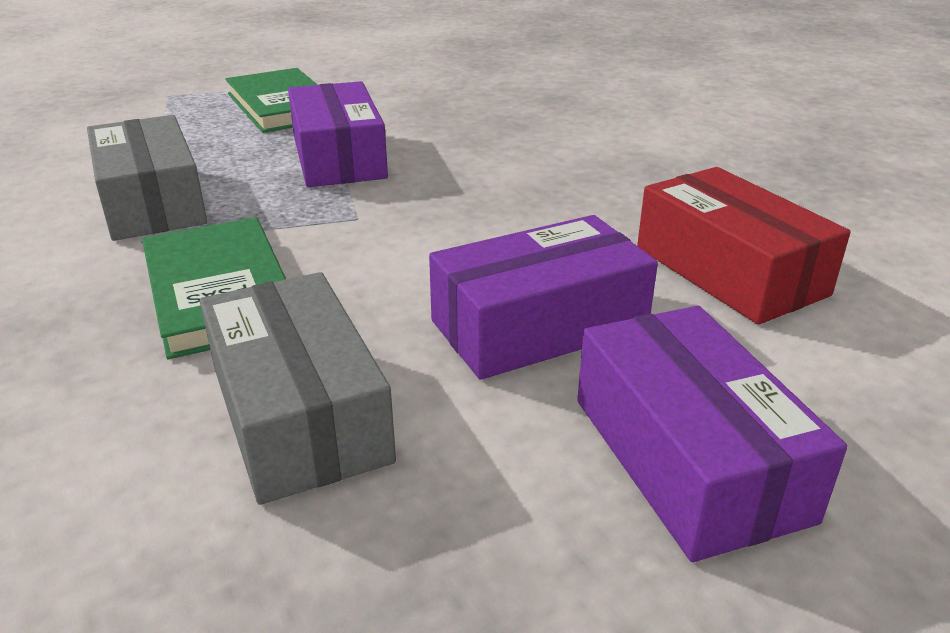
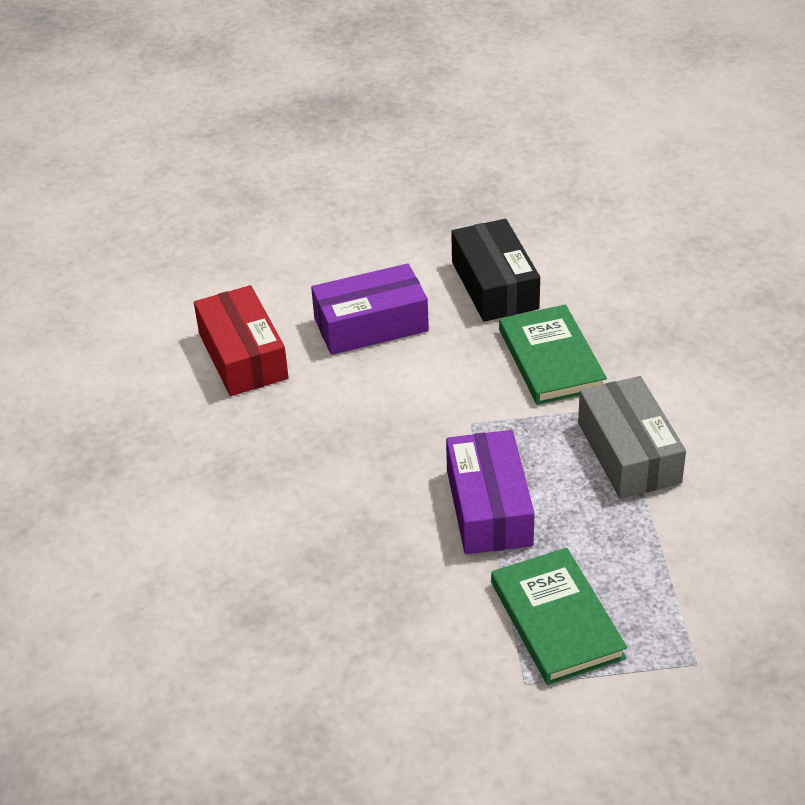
camera: 170 degrees left, 10 degrees up
(298, 413) = (495, 285): grey box -> black box
(688, 457) = (331, 257): purple box -> none

